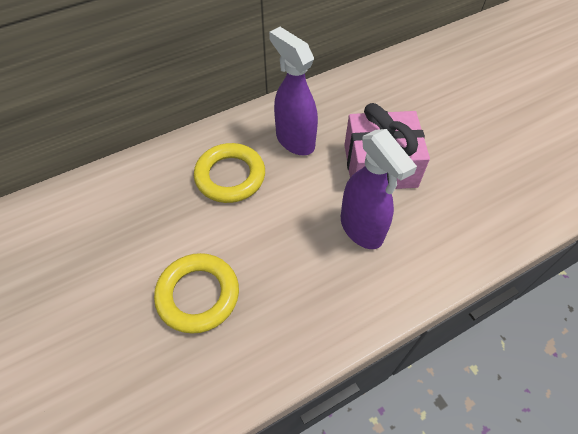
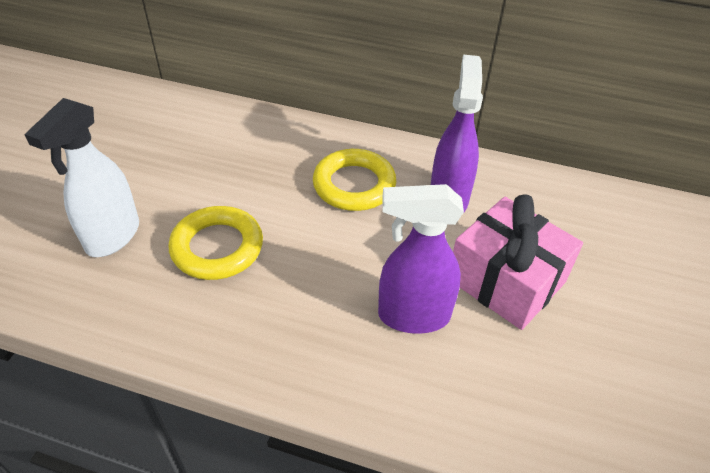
camera: 45 degrees right, 10 degrees down
(110, 359) = (112, 237): none -> white spray bottle
(362, 229) = (413, 316): purple spray bottle -> purple spray bottle turned 75 degrees clockwise

